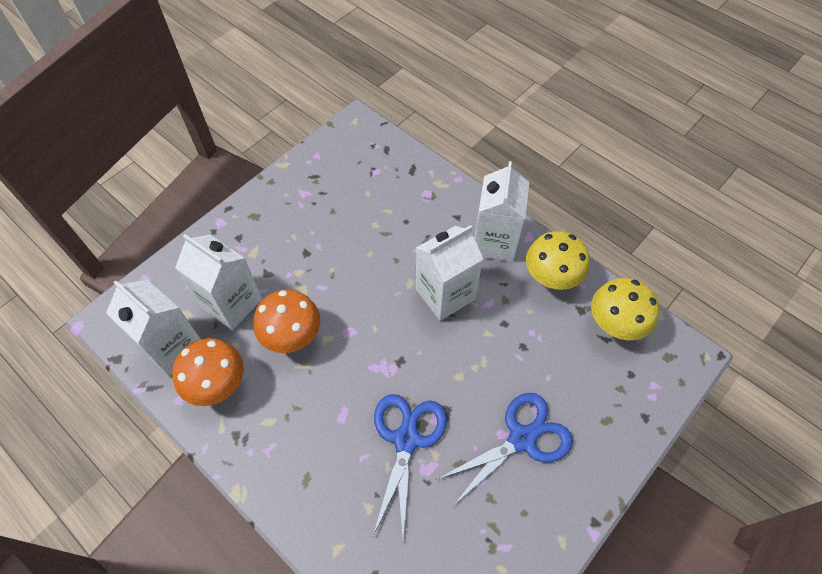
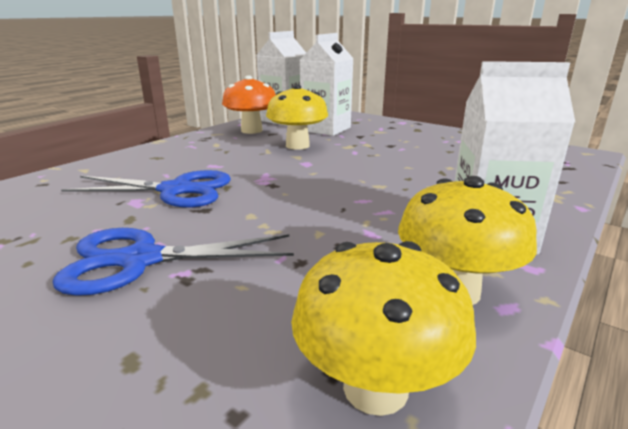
camera: 85 degrees right, 35 degrees down
(292, 336) = (297, 146): orange mushroom -> yellow mushroom
(445, 294) = (372, 204): white carton -> none
(522, 438) = (140, 260): blue scissors -> blue scissors turned 120 degrees clockwise

